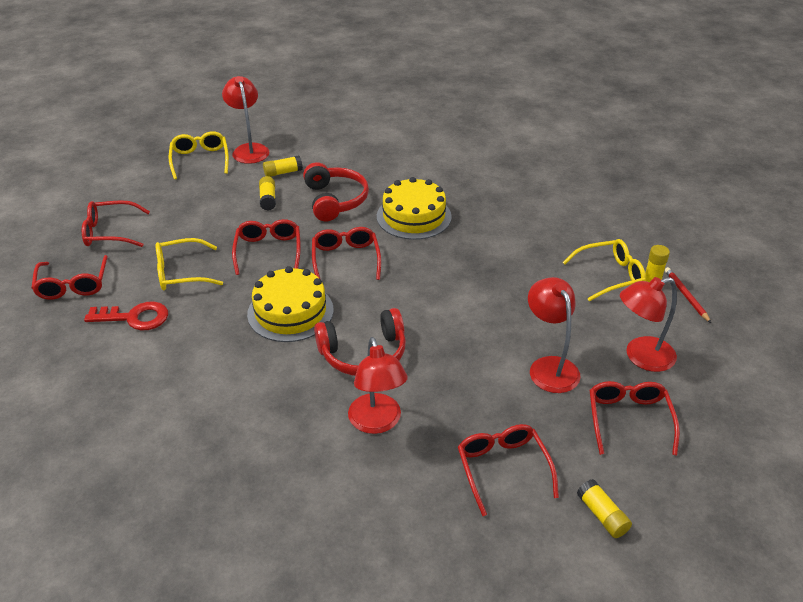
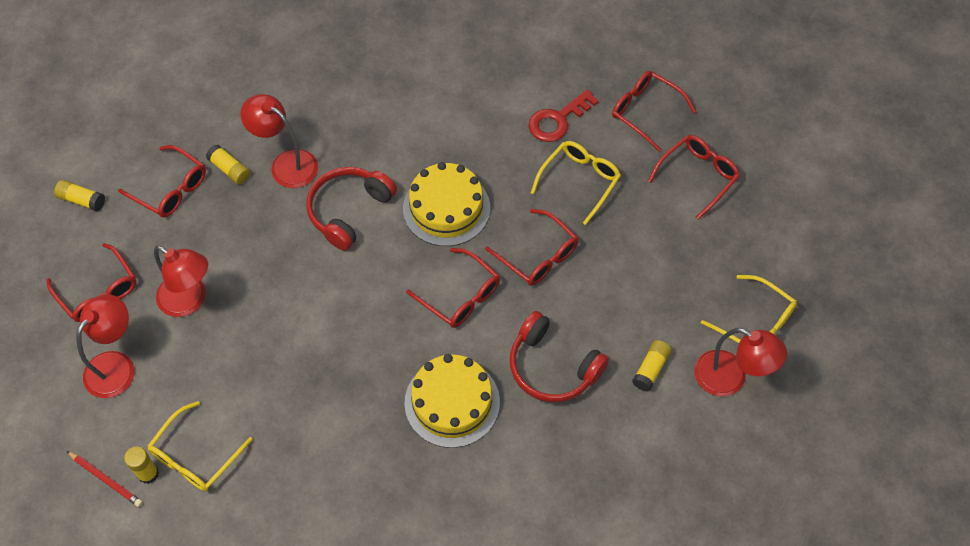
camera: 140 degrees right, 20 degrees up
(268, 199) = (617, 319): yellow glue stick -> yellow glue stick (230, 170)

